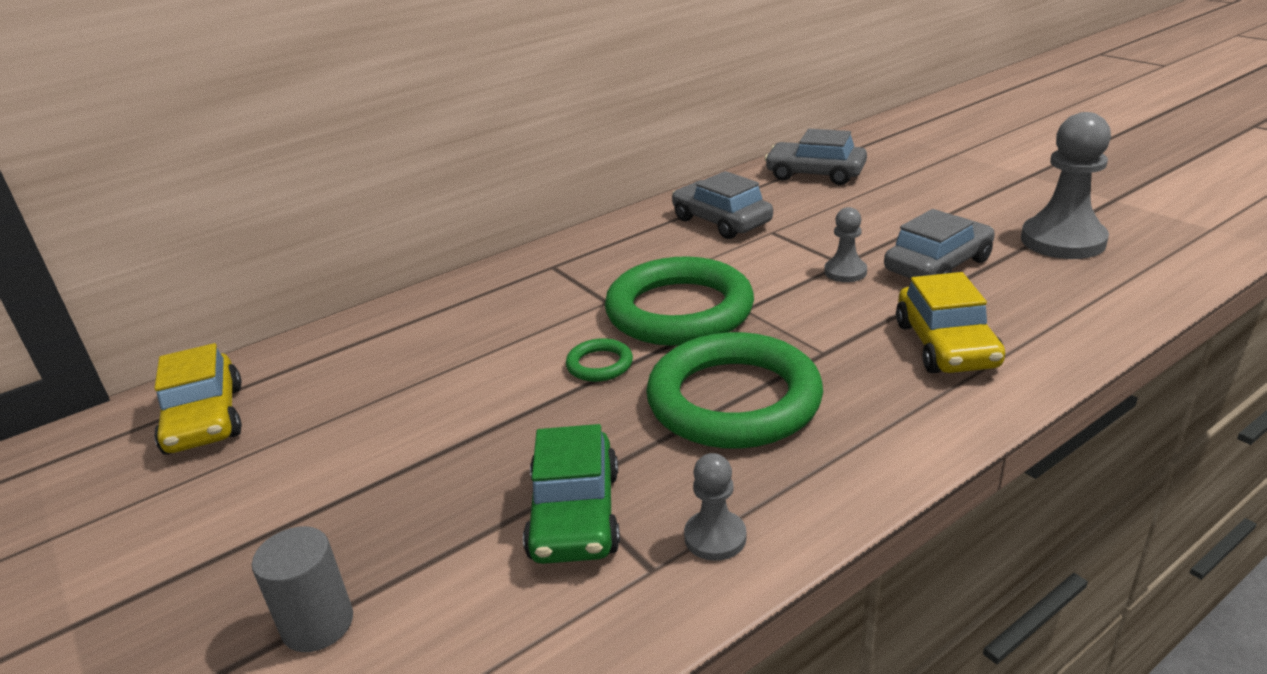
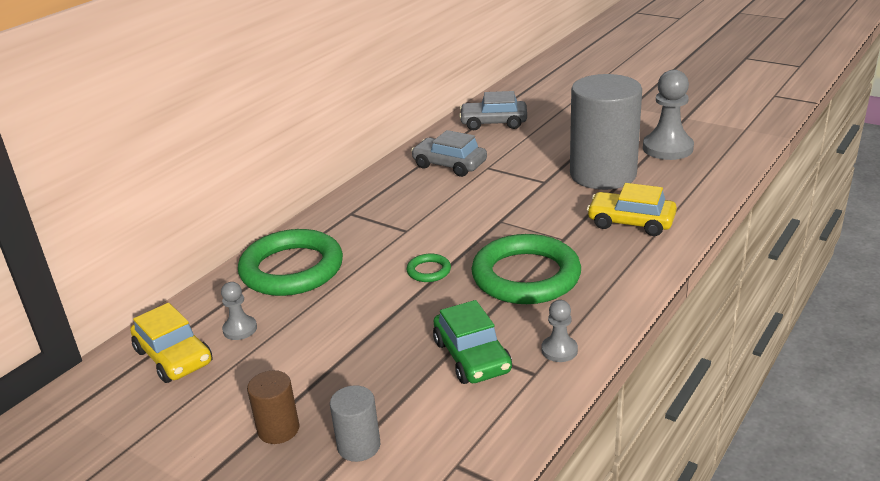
camera: 20 degrees left, 0 degrees up
(238, 563) = (278, 429): none -> brown cylinder
(679, 311) = (459, 228): green ring -> green ring (292, 269)
(845, 272) = (549, 187): grey pawn -> grey pawn (240, 329)
(937, 265) = (603, 175): grey car -> grey cylinder
(946, 345) = (631, 222): yellow car -> yellow car turned 135 degrees clockwise

